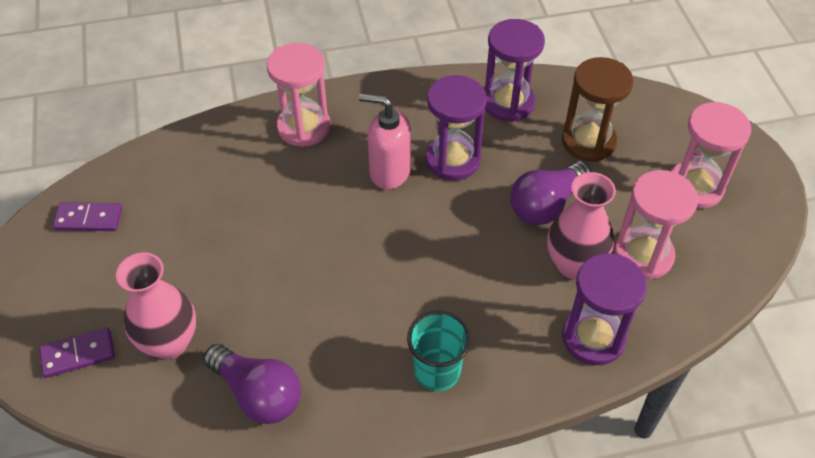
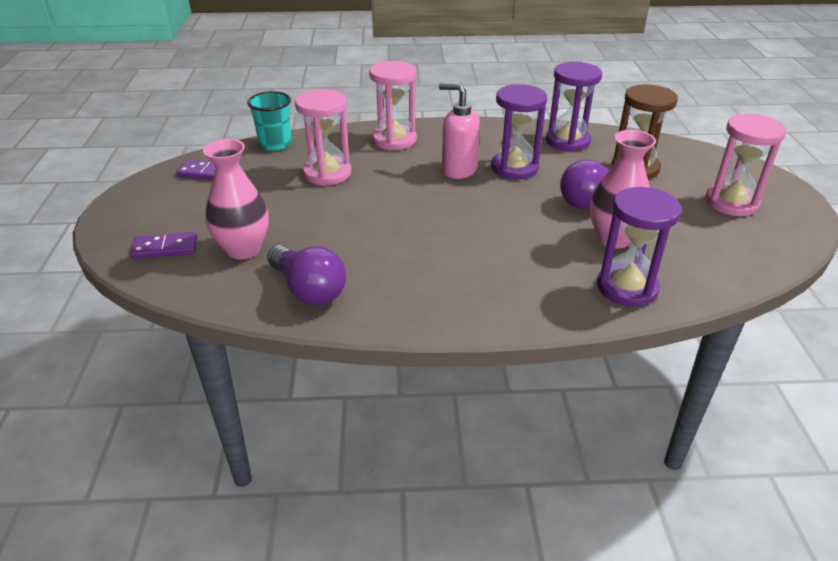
camera: 10 degrees right, 15 degrees down
(437, 371) = (474, 293): turquoise cup -> turquoise cup (275, 144)
(643, 255) = (680, 239): pink hourglass -> pink hourglass (327, 173)

